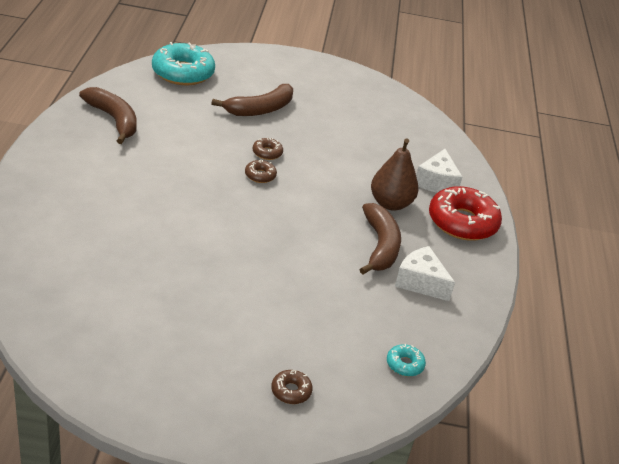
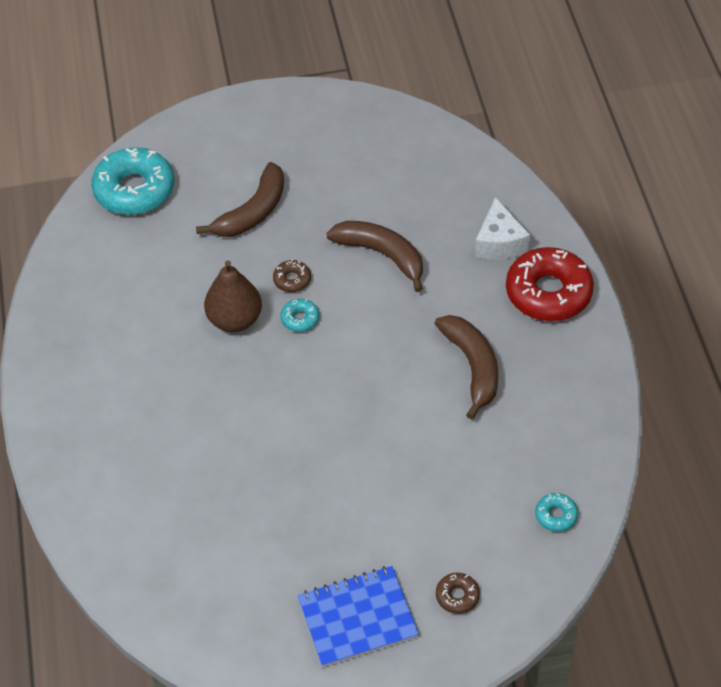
camera: 10 degrees left, 15 degrees up
(114, 120) = (95, 304): brown banana -> brown banana (382, 255)
(196, 376) = (357, 618): none -> blue notebook
(260, 175) = (300, 319): brown donut -> turquoise donut
(390, 203) = (460, 299): brown pear -> brown pear (235, 320)
(420, 282) = (533, 400): white cheese -> none

